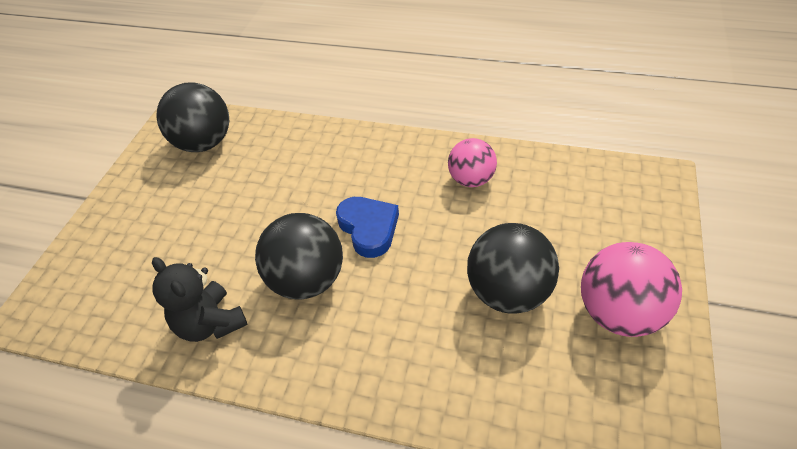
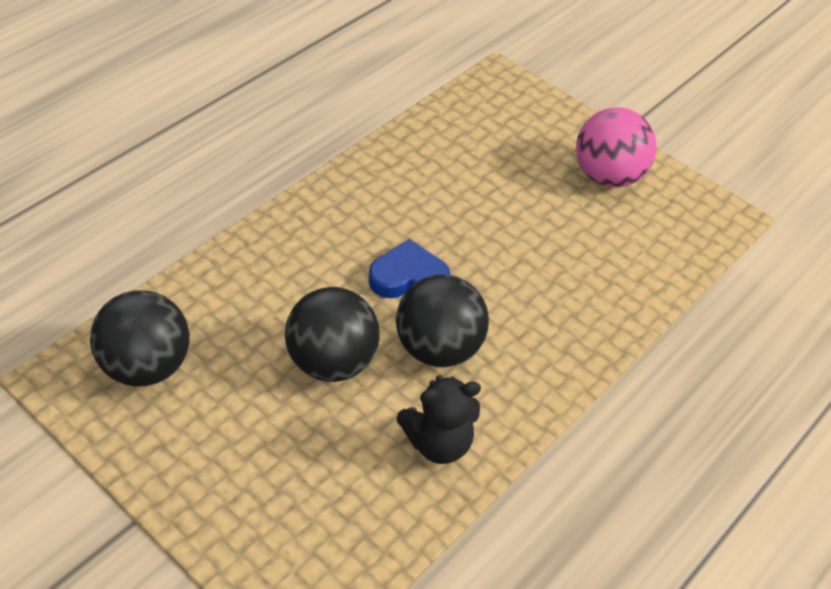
camera: 70 degrees left, 0 degrees up
(471, 179) = (405, 181): pink ball -> none
(508, 292) = (548, 223): black ball -> black ball (332, 361)

